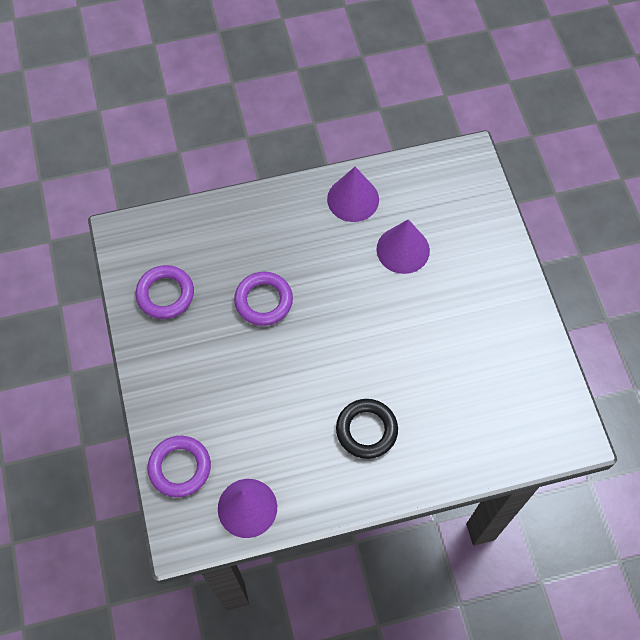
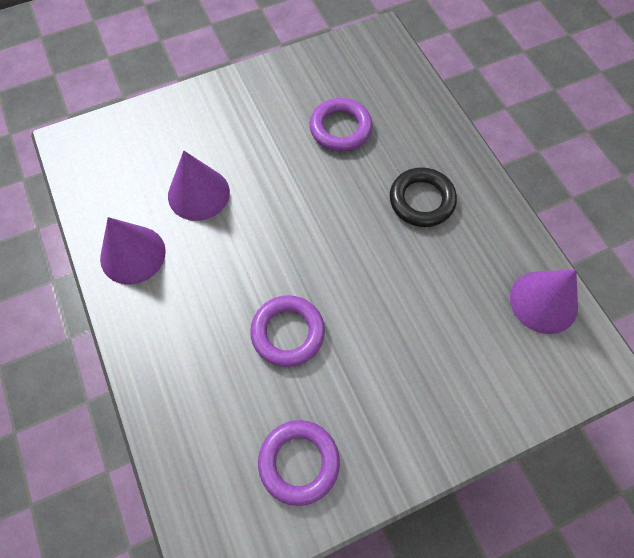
camera: 100 degrees left, 0 degrees up
(180, 468) = (524, 386): purple ring -> purple ring (340, 128)

